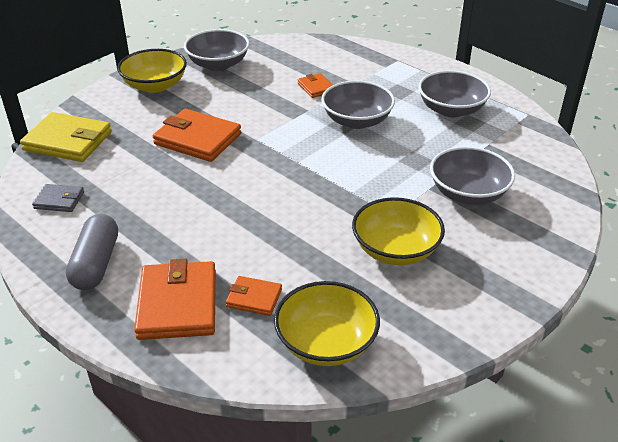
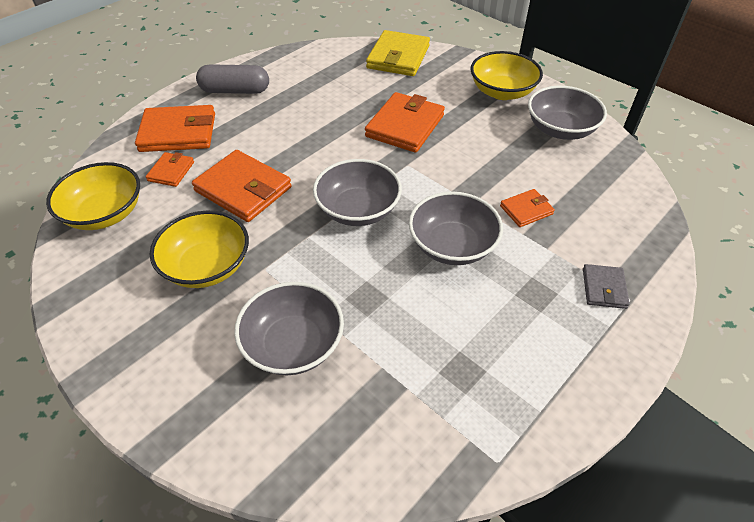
camera: 90 degrees right, 10 degrees up
(59, 200) = (315, 65): grey wallet -> grey wallet (604, 288)
(287, 237) = (243, 189): none -> orange wallet
(451, 109) = (495, 352): grey bowl -> grey bowl (358, 210)

